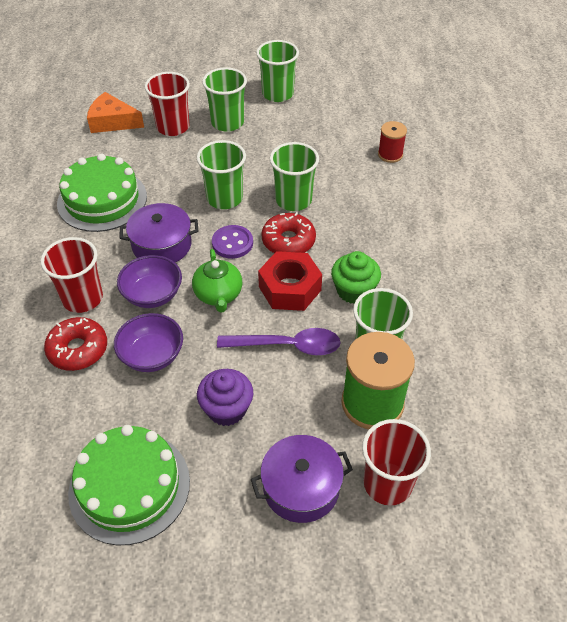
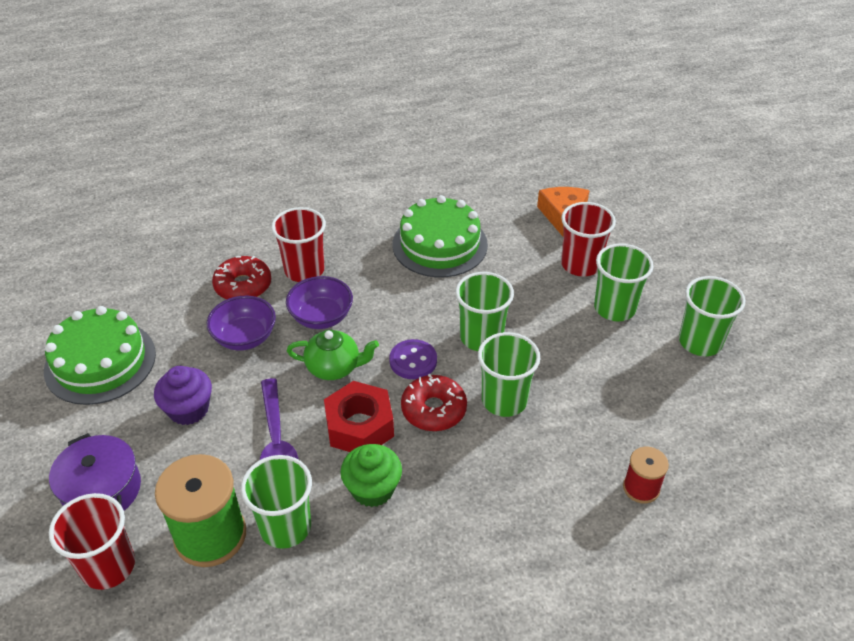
camera: 75 degrees right, 5 degrees down
(162, 245) = (391, 305): purple pot -> none
(218, 295) = (334, 367): green teapot -> green teapot turned 150 degrees counterclockwise

